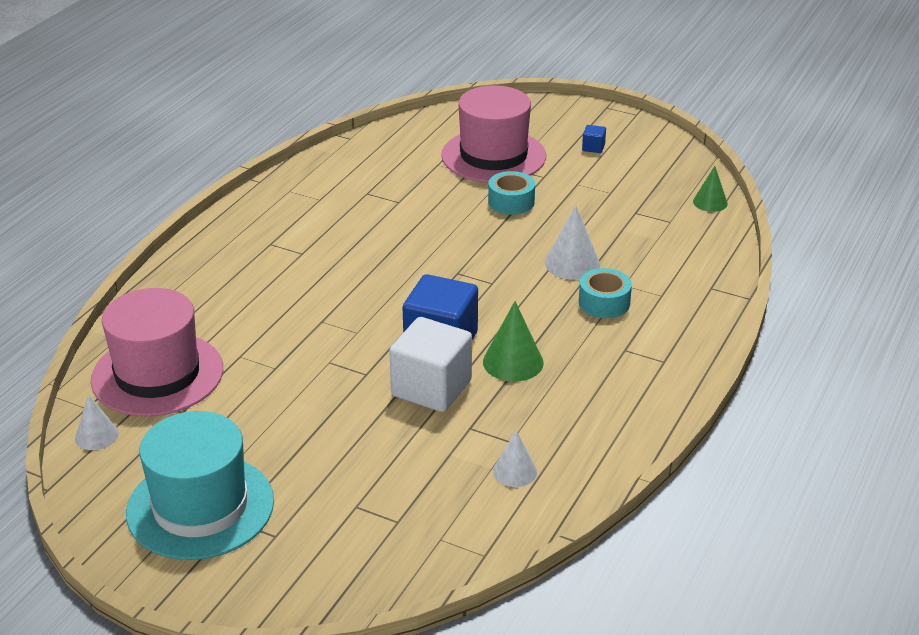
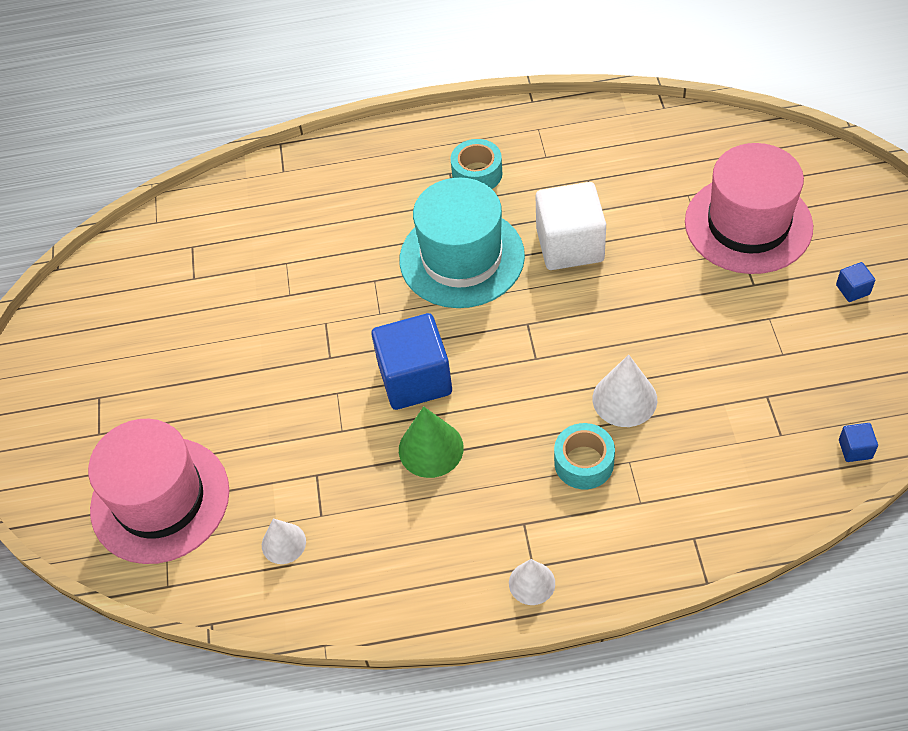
camera: 60 degrees right, 20 degrees up
(96, 435) = (130, 251): white cone -> white cone (532, 583)
(157, 374) = (224, 232): pink hat -> pink hat (160, 500)
(200, 507) = (98, 367): turquoise hat -> turquoise hat (462, 258)
(431, 388) = (346, 414): white cube -> white cube (570, 245)
(511, 202) = (681, 288): turquoise tape -> turquoise tape (477, 174)
(710, 202) = (855, 449): green cone -> blue cube

